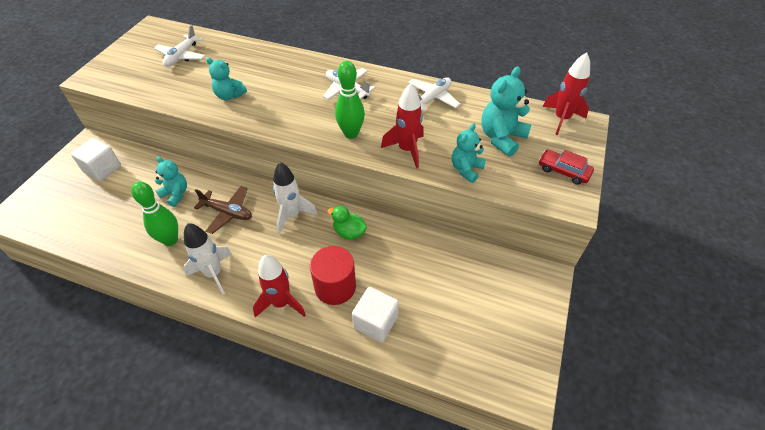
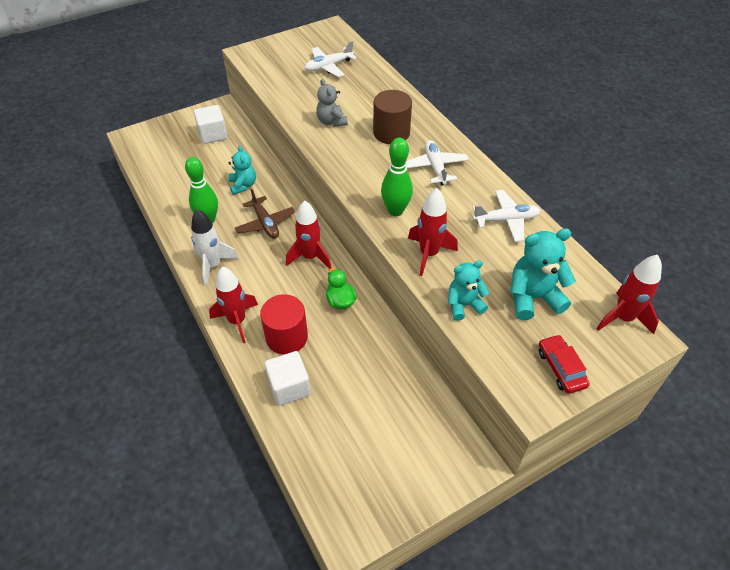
camera: 40 degrees right, 0 degrees up
(229, 96) = (331, 121): turquoise teddy bear -> grey teddy bear
(288, 81) = (391, 133): none -> brown cylinder
(292, 215) = (310, 257): white rocket -> red rocket

